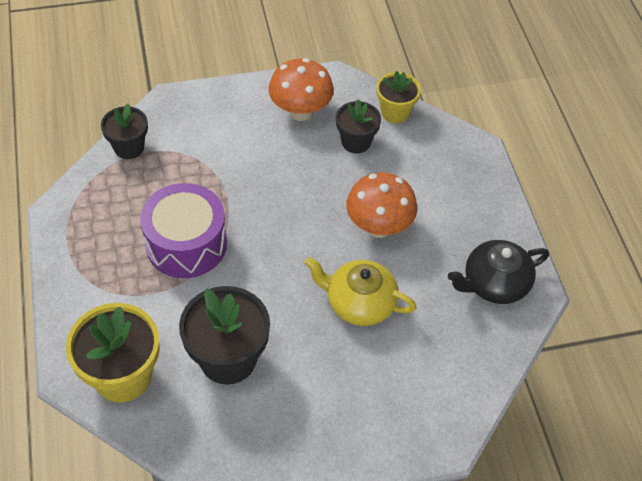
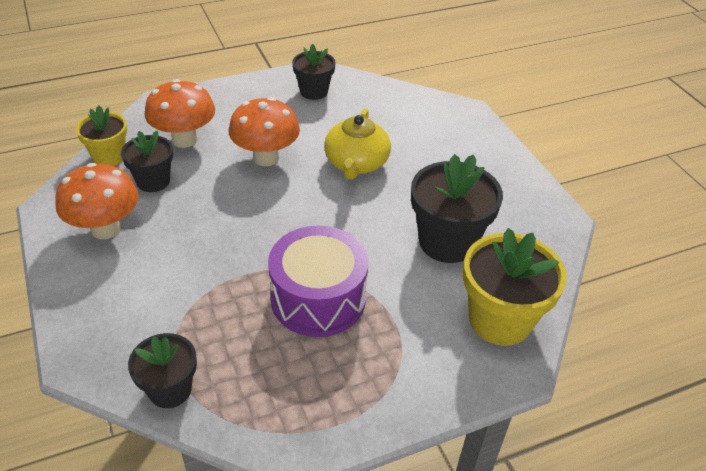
camera: 100 degrees left, 10 degrees down
(415, 165) = (184, 139): none -> orange mushroom
(494, 283) = (314, 91): black teapot -> black flower pot

